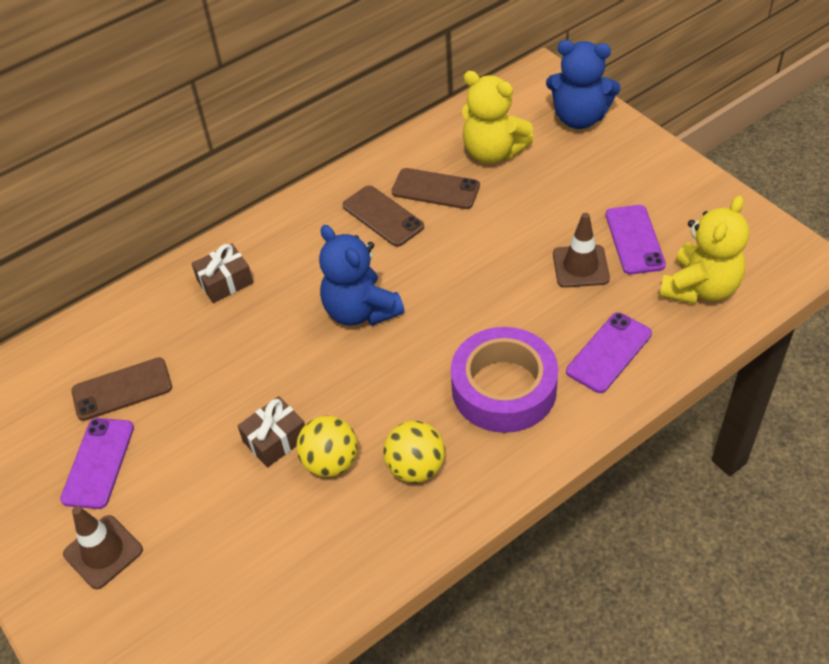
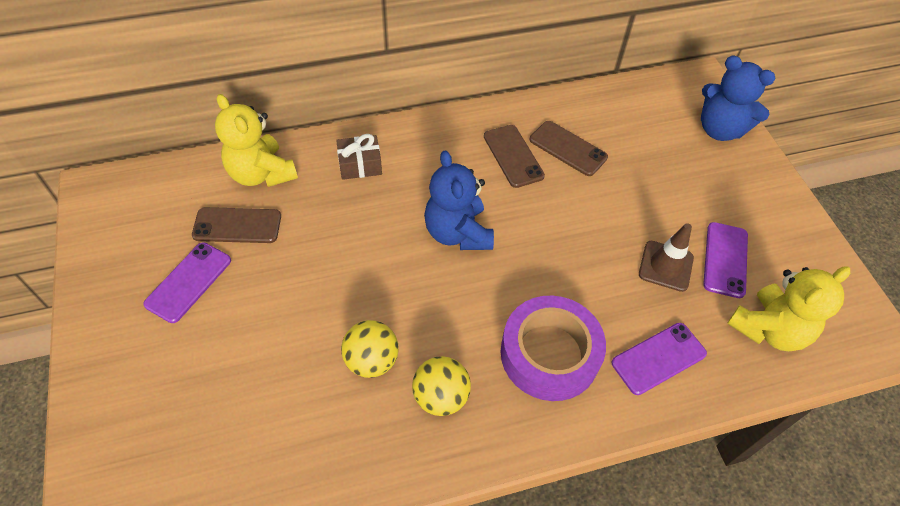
camera: 15 degrees right, 5 degrees up
(103, 552) = (154, 362): brown traffic cone -> none
(275, 439) = (336, 320): brown gift -> none
(493, 152) = (631, 133): yellow teddy bear -> yellow teddy bear (261, 174)

